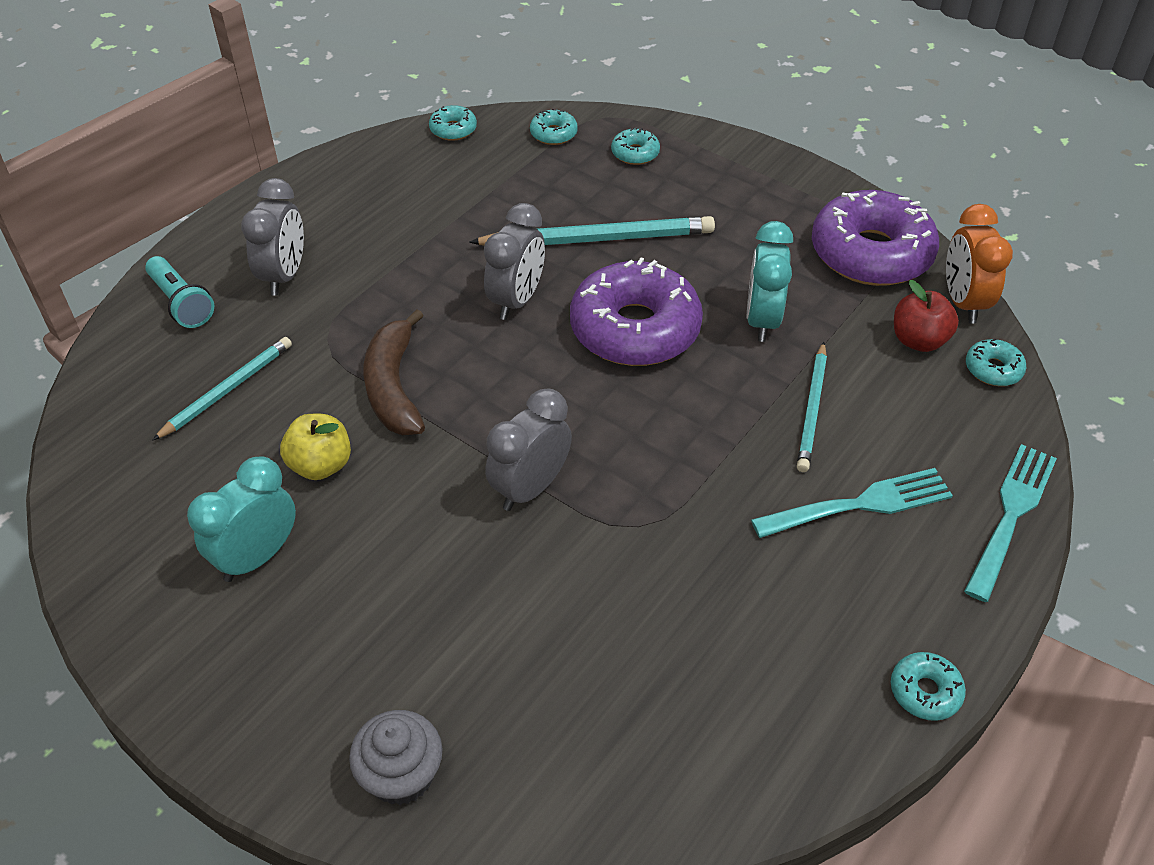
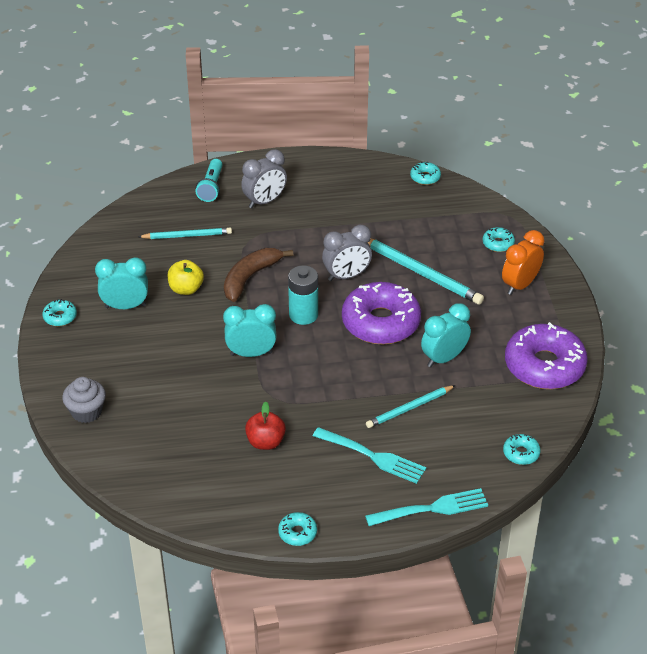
camera: 45 degrees right, 5 degrees down
(529, 386) = (303, 315): none -> turquoise battery
(530, 488) = (251, 353): grey clock -> turquoise clock
(553, 134) = (471, 209): turquoise donut -> turquoise donut (60, 317)
(918, 340) = (505, 417): red apple -> red apple (265, 442)
(963, 302) = (555, 417): orange clock -> orange clock (520, 285)

